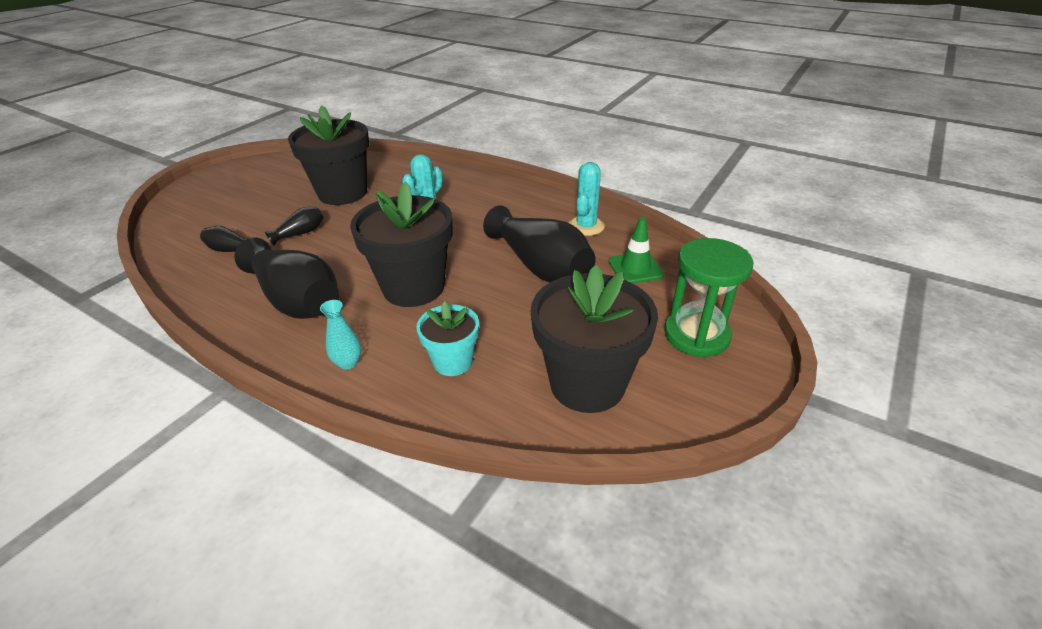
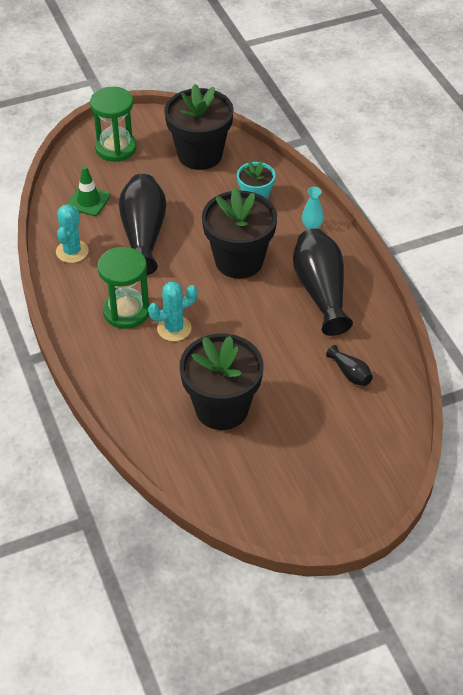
camera: 145 degrees left, 10 degrees up
(300, 233) = (287, 365): black vase -> none
(482, 211) = (126, 311): none -> green hourglass
(586, 226) = (72, 251): turquoise cactus -> turquoise cactus turned 45 degrees counterclockwise

